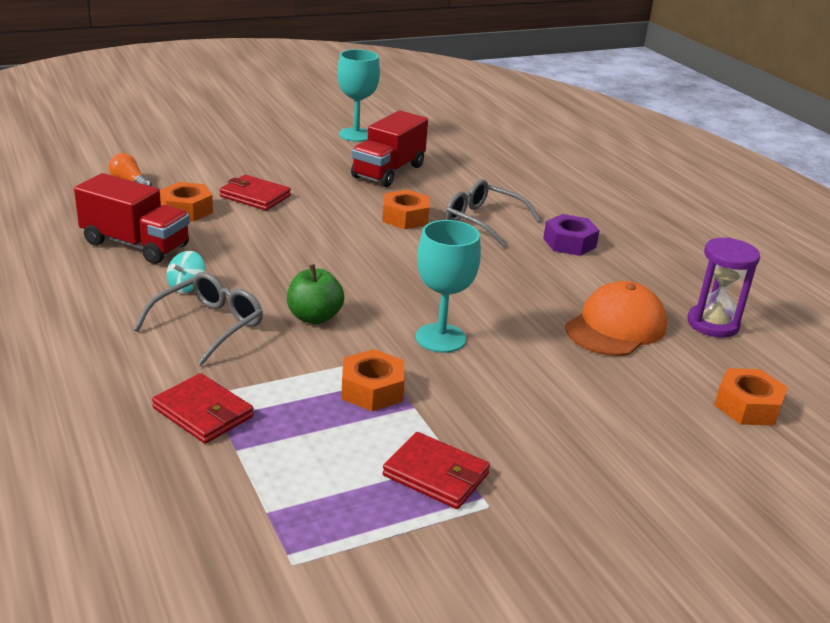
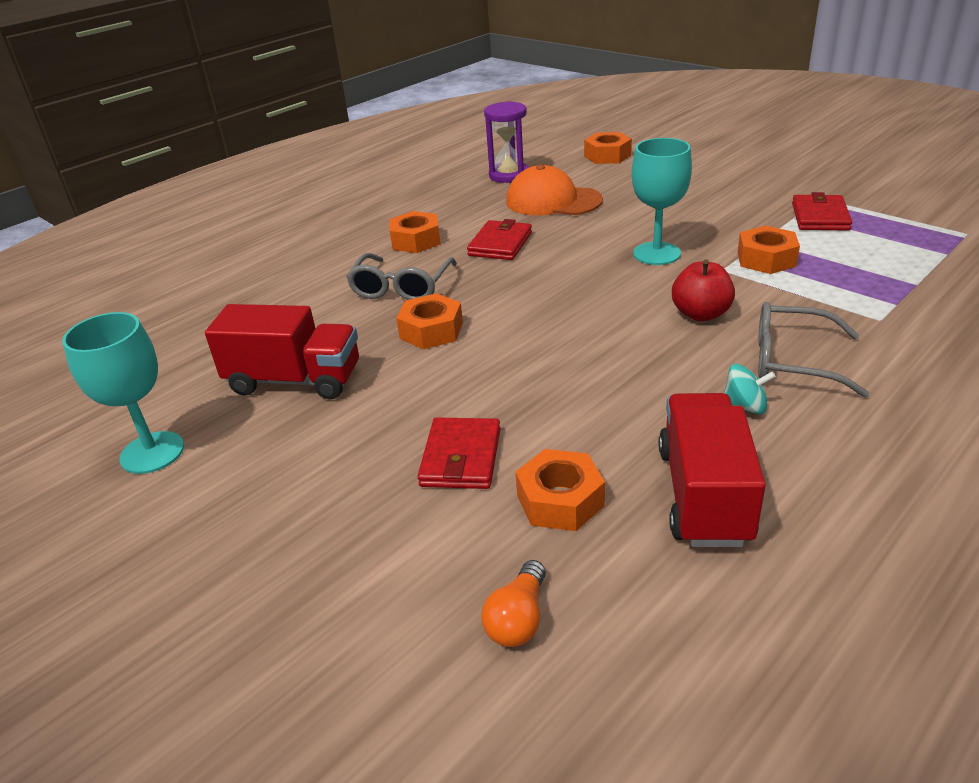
camera: 105 degrees left, 5 degrees up
(203, 412) = (904, 312): red wallet -> red wallet (500, 244)
(314, 317) = (701, 314): green apple -> red apple
(569, 243) = (416, 241): purple nut -> orange nut

